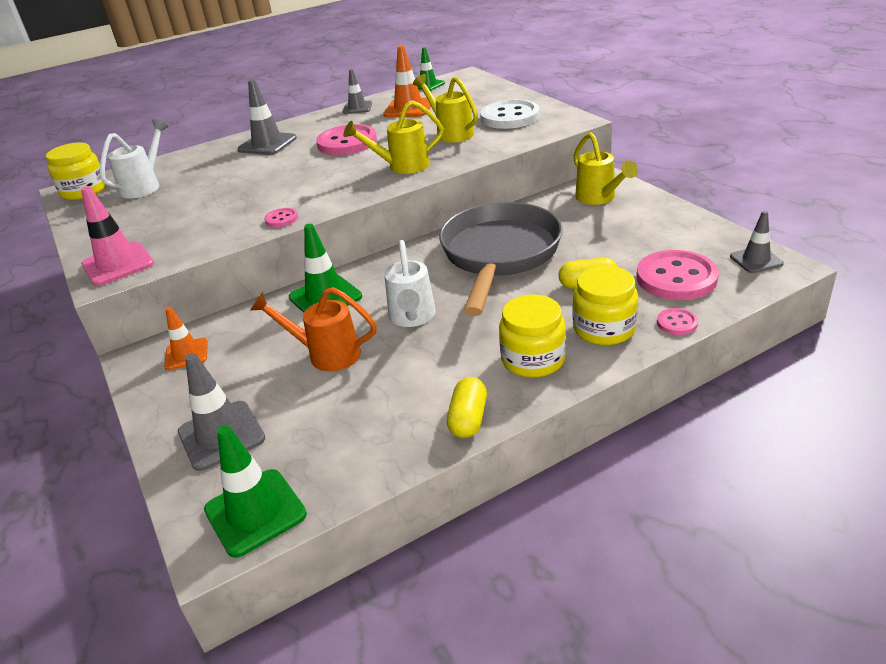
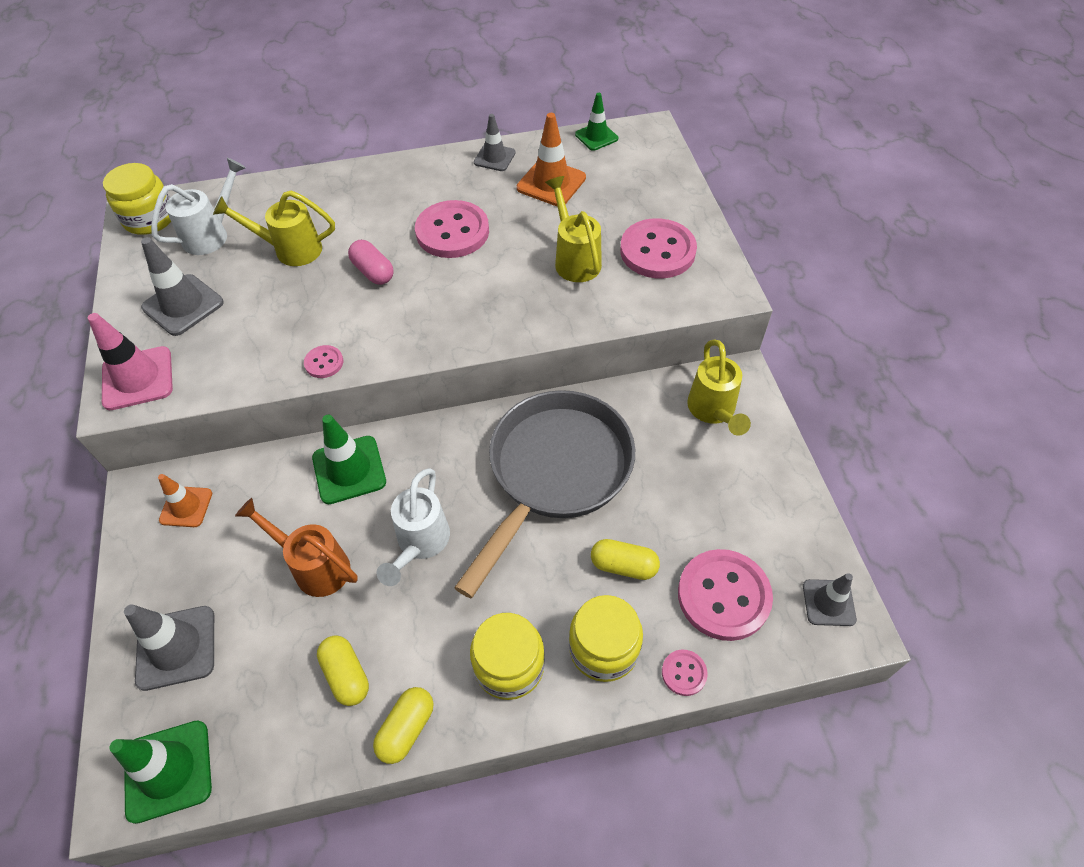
camera: 15 degrees right, 20 degrees up
(267, 144) = (367, 199): grey traffic cone -> grey traffic cone (183, 305)
(295, 172) = (373, 272): none -> pink capsule
(393, 405) = (346, 675): none -> yellow capsule
(401, 167) = (490, 309): yellow watering can -> yellow watering can (290, 250)
(510, 117) = (657, 251): white button -> pink button

